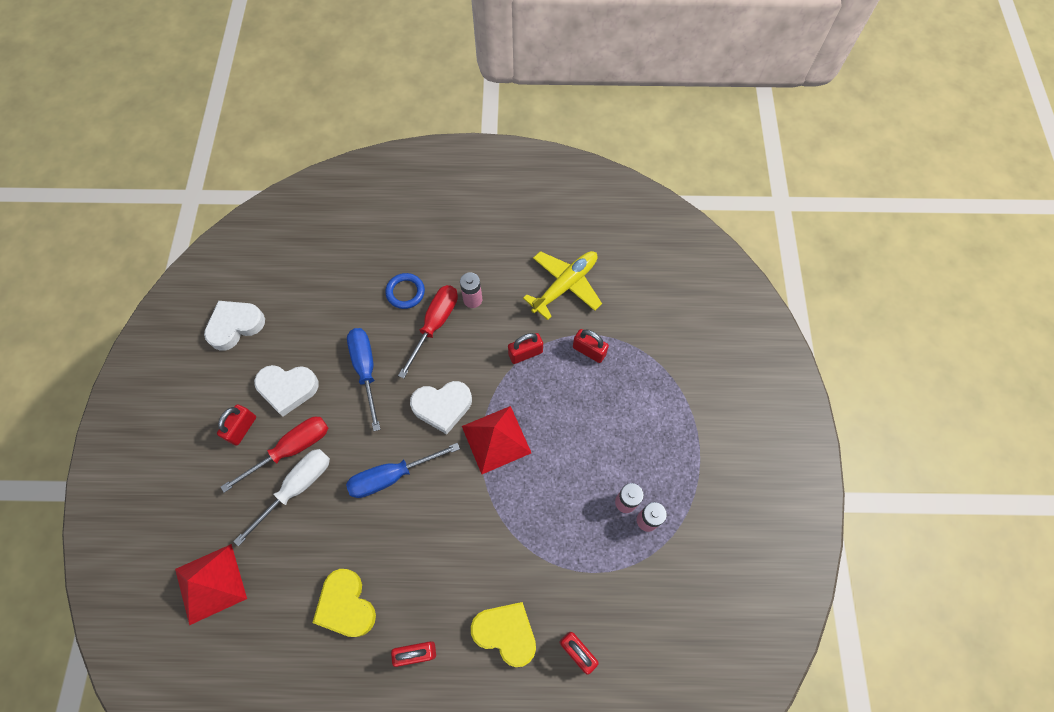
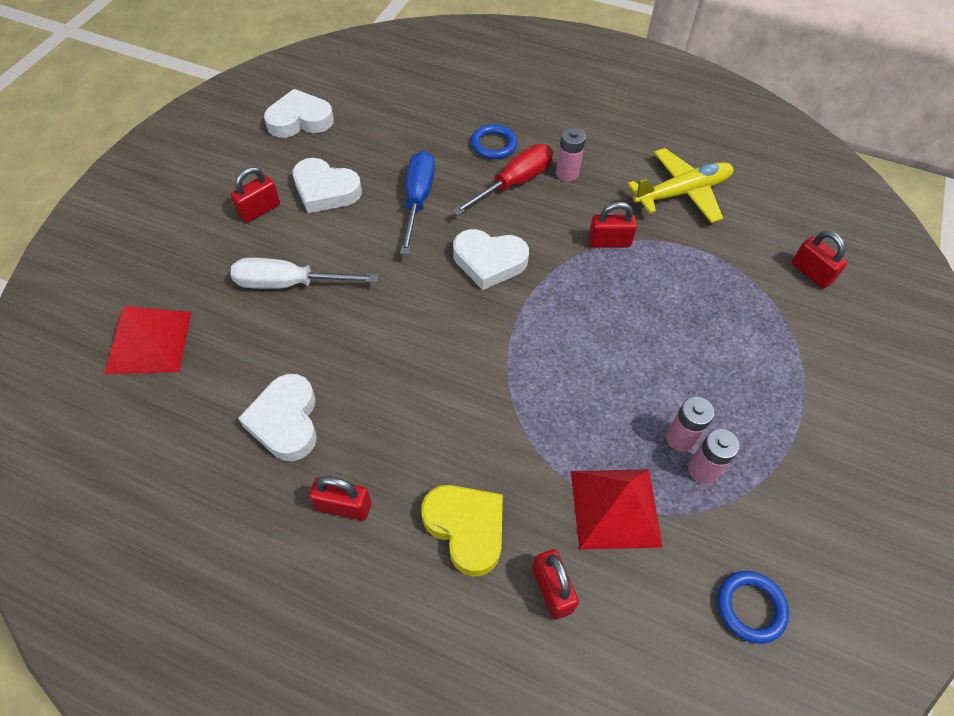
camera: 20 degrees right, 10 degrees down
(291, 449) = (302, 246): red screwdriver -> none
(297, 488) = (289, 284): white screwdriver -> white screwdriver turned 150 degrees counterclockwise
(346, 605) = (286, 421): yellow heart -> white heart
(392, 476) = (400, 309): blue screwdriver -> none
(496, 439) = (539, 315): red pyramid -> red pyramid (615, 508)
(589, 351) = (689, 264): red padlock -> red padlock (811, 273)
(704, 608) = (750, 607): none -> blue ring

